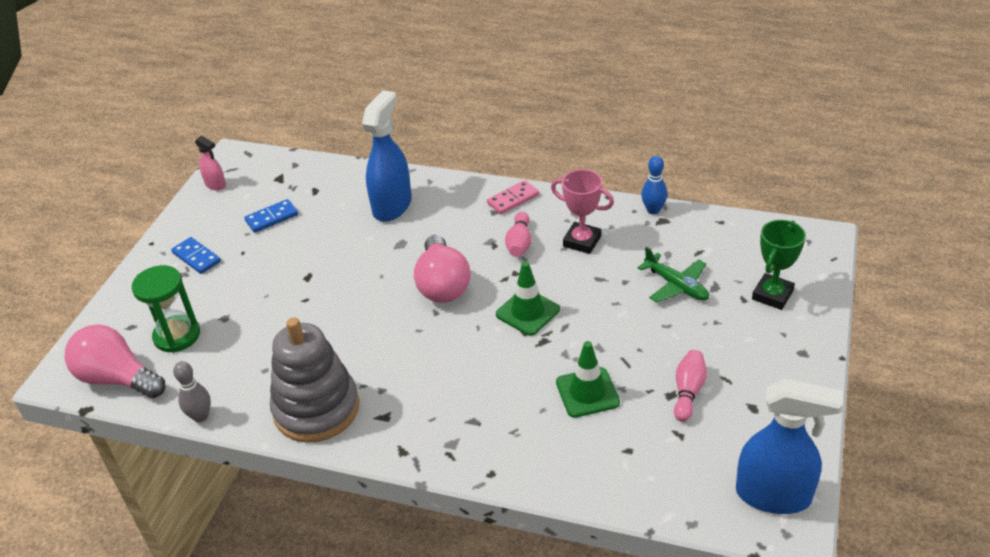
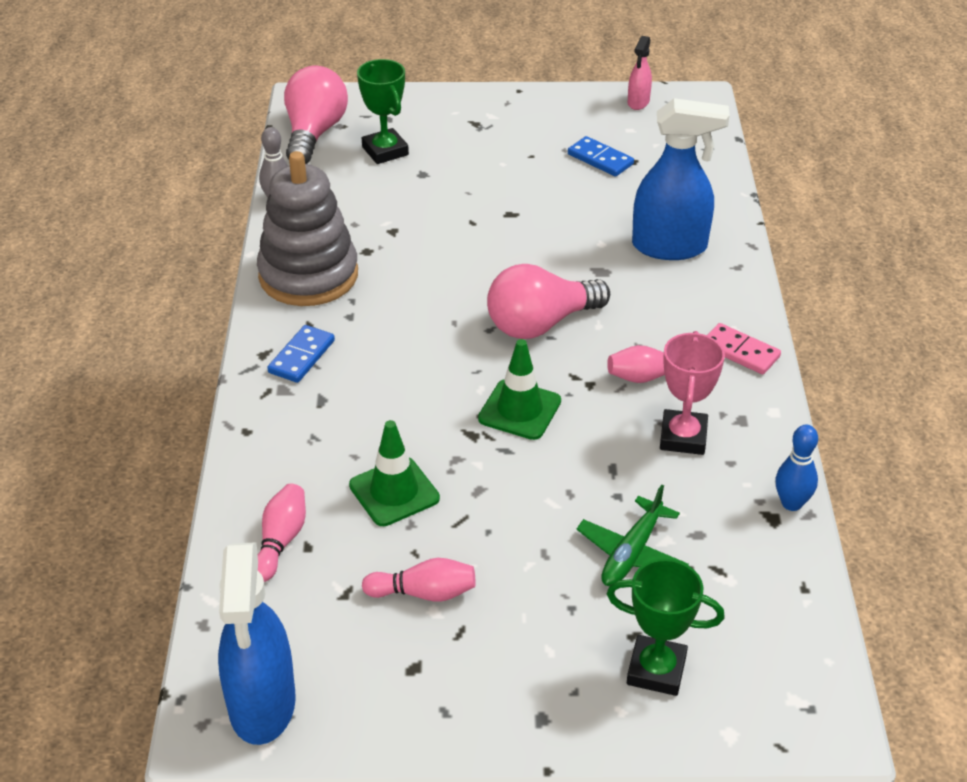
camera: 70 degrees right, 0 degrees up
(177, 335) = (385, 151): green hourglass -> green trophy
(196, 257) = (509, 127): blue domino -> blue domino (301, 357)
(618, 465) = (281, 541): none -> pink bowling pin

